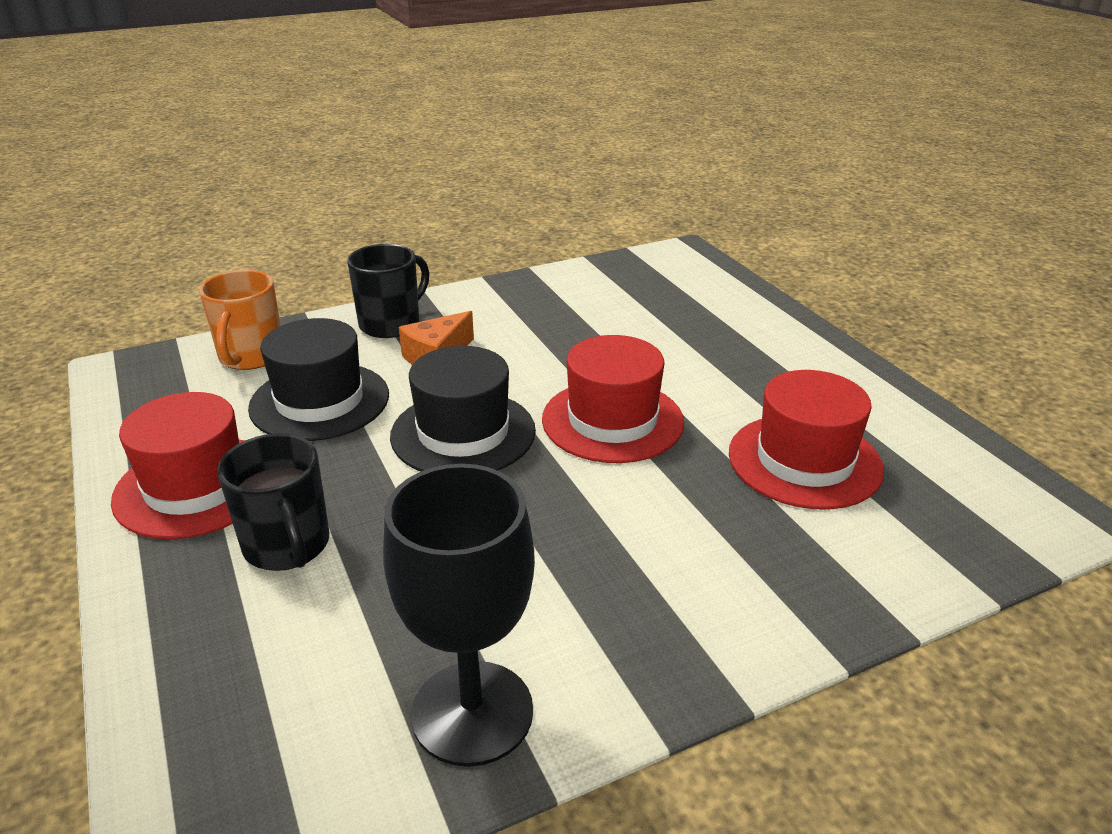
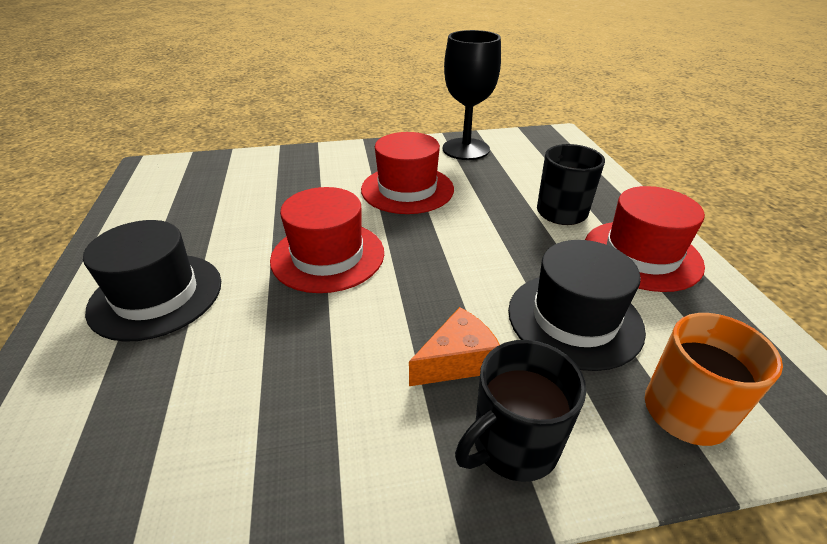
camera: 165 degrees left, 5 degrees up
(463, 433) = (446, 264): black hat -> black hat (156, 295)
(804, 461) = (231, 209): red hat -> red hat (407, 189)

